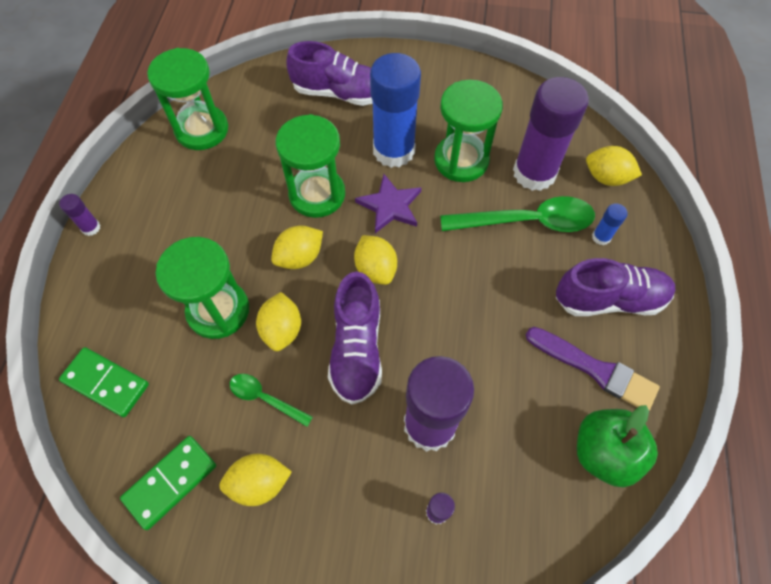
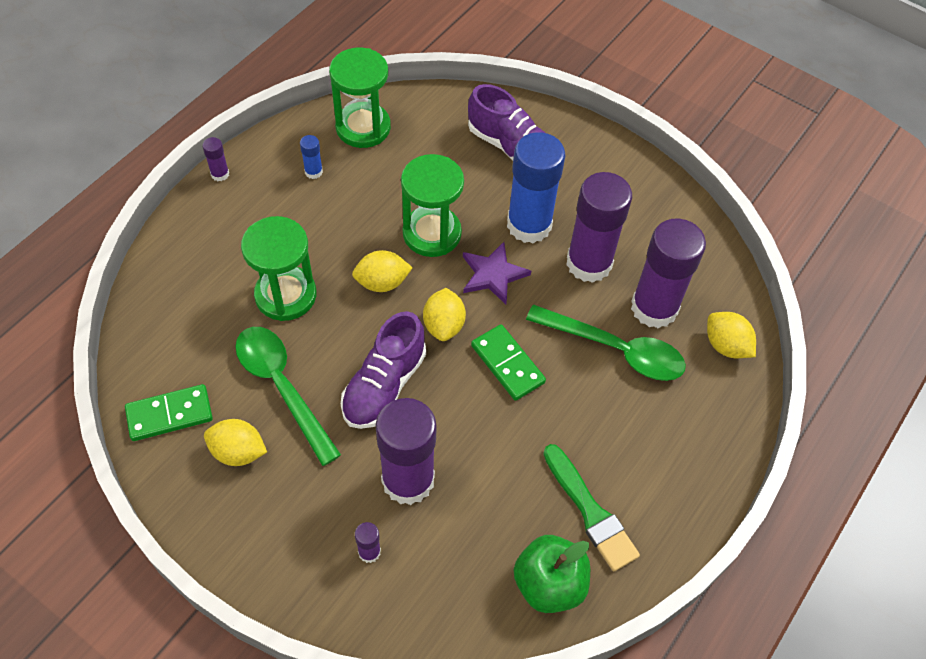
camera: 25 degrees right, 5 degrees down
(106, 383) = (162, 310): green domino -> green domino (507, 364)
(265, 398) = (282, 387): green spoon -> green spoon, size x1.91
(282, 330) = (330, 338): yellow lemon -> none
(461, 160) = (589, 263): green hourglass -> purple glue stick
(595, 370) = (590, 512): purple brush -> green brush
(601, 237) = (680, 398): blue glue stick -> blue glue stick (313, 172)
(609, 299) = (647, 458): purple shoe -> none

